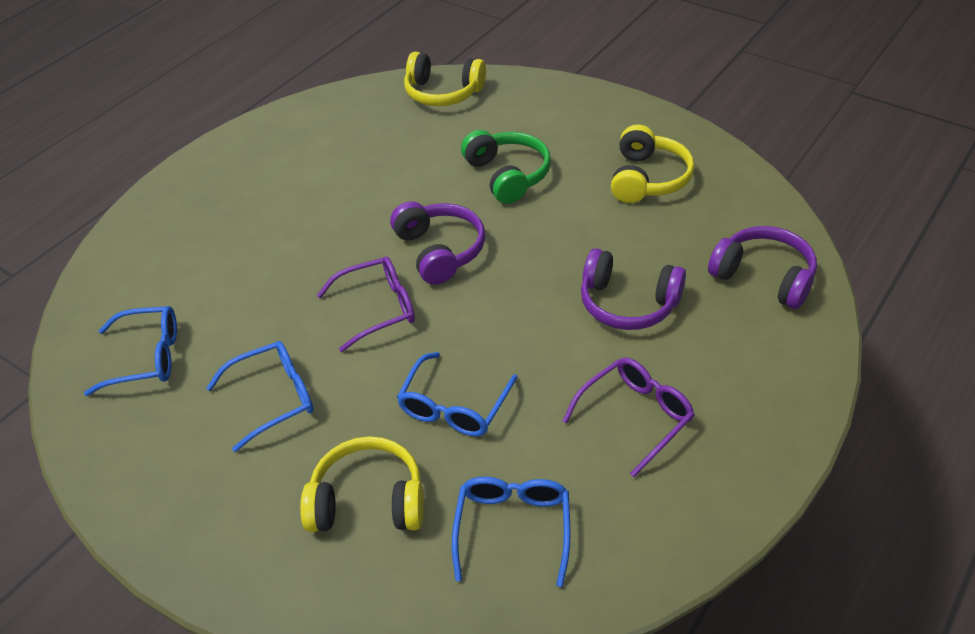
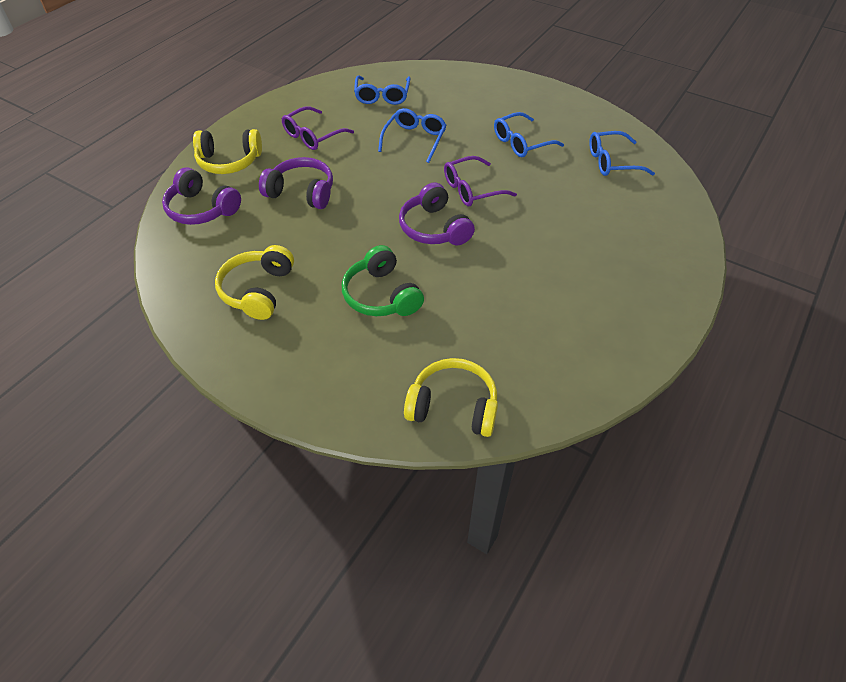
camera: 175 degrees right, 5 degrees up
(368, 501) = (454, 104): yellow headphones -> yellow headphones (229, 161)

